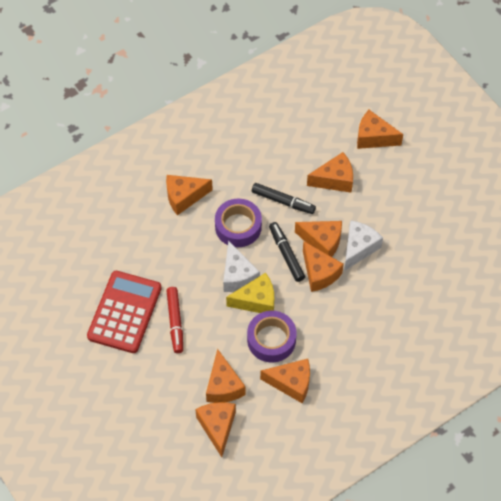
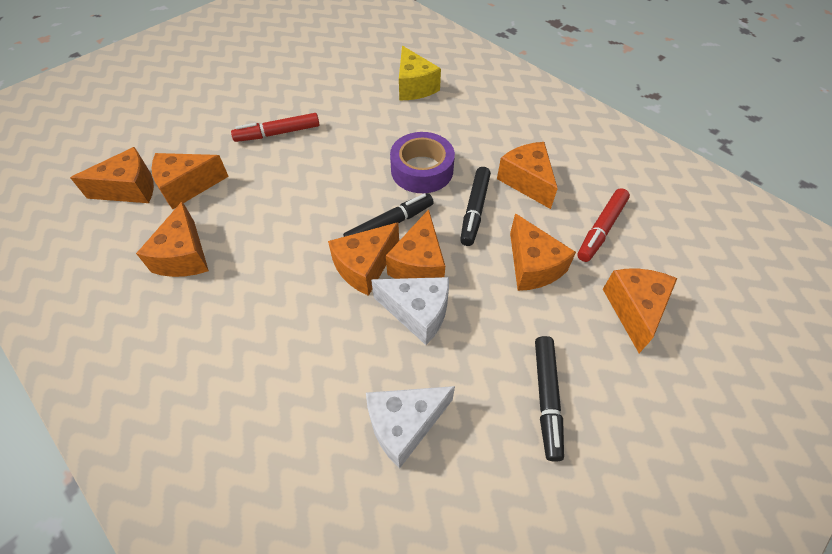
camera: 80 degrees right, 5 degrees down
(124, 312) = (289, 93): red calculator -> none
(184, 197) = (451, 117): orange cheese -> orange cheese (527, 181)
(237, 275) = (348, 179): white cheese -> white cheese (404, 425)
(256, 301) = (312, 202): yellow cheese -> yellow cheese (414, 86)
(271, 340) = (253, 225): purple tape -> none
(312, 134) = (601, 229): none -> red marker
(421, 196) = (546, 398): none -> black marker

